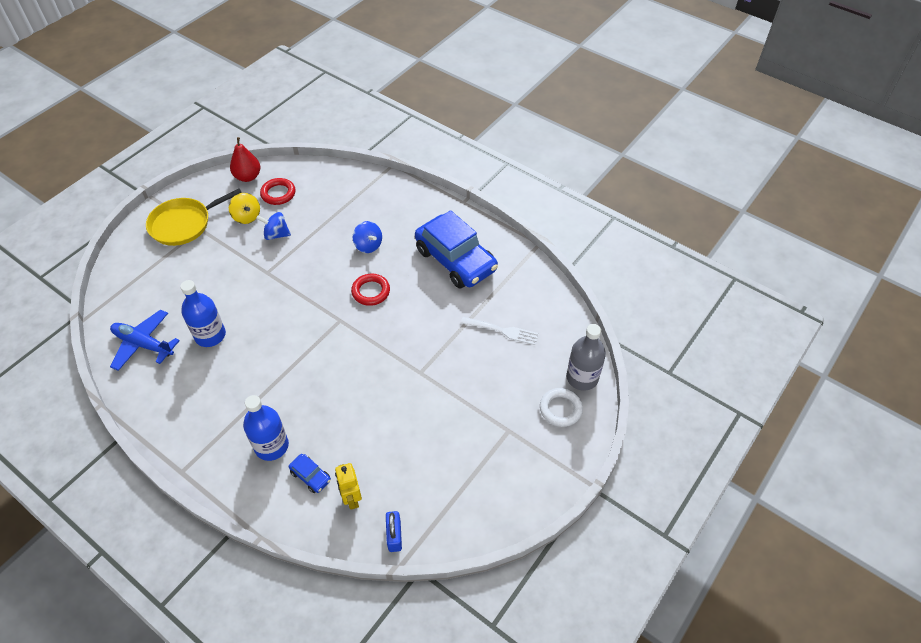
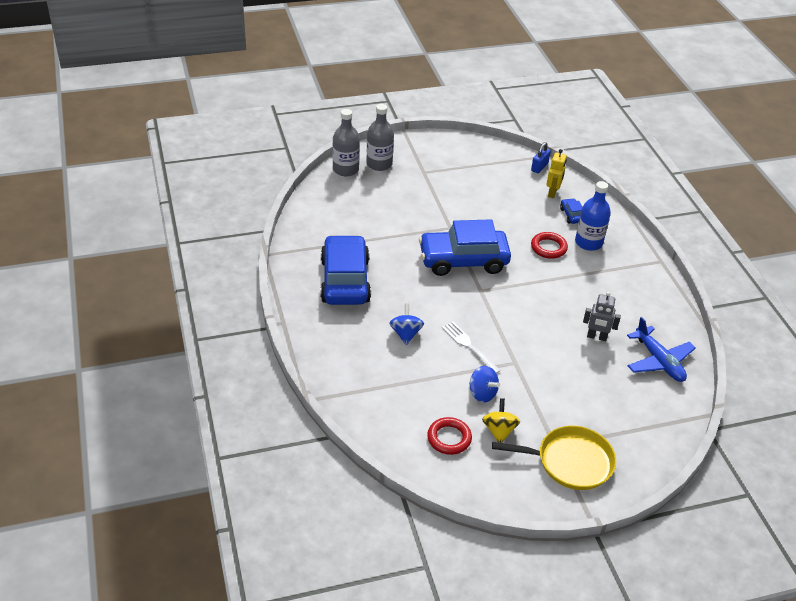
camera: 145 degrees left, 10 degrees down
(210, 335) = (596, 337): blue bottle -> grey robot
(248, 177) = (467, 481): red pear -> none
(371, 291) = (437, 296): red ring -> red ring (548, 248)
(378, 342) = (463, 260): none -> blue car
(502, 331) = (365, 218): white fork -> white fork (469, 346)
(560, 409) = (379, 164): white ring -> grey bottle

